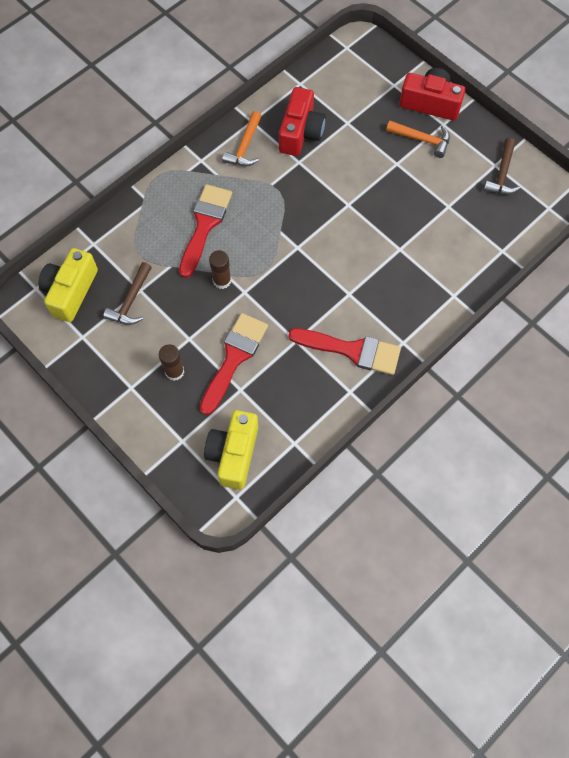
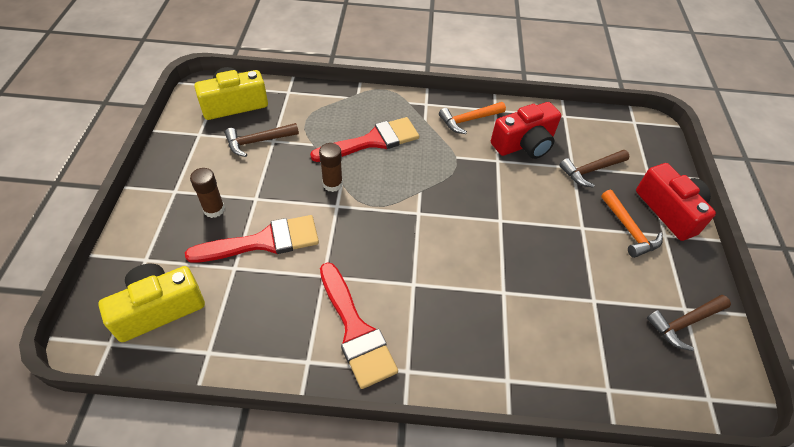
camera: 45 degrees right, 15 degrees down
(360, 115) = (591, 170): none -> brown hammer

